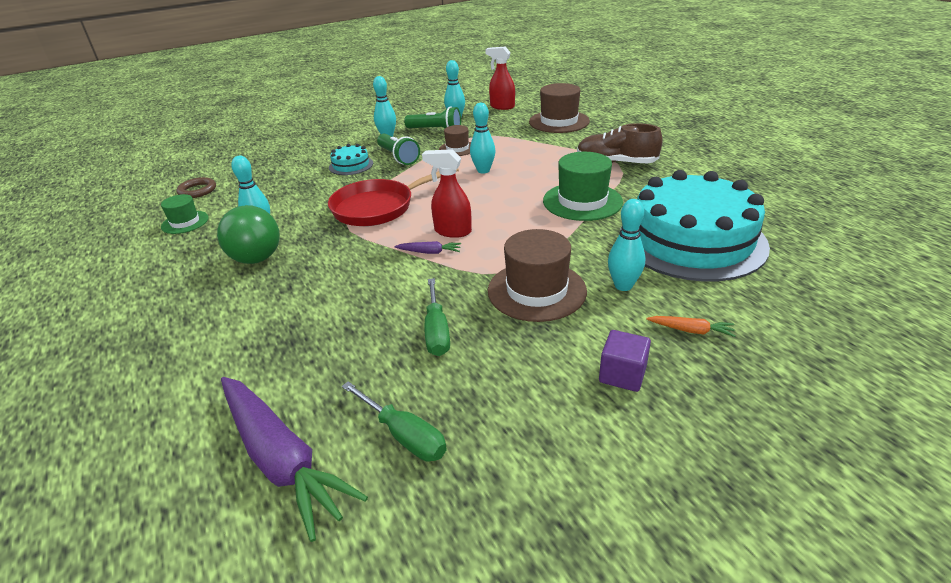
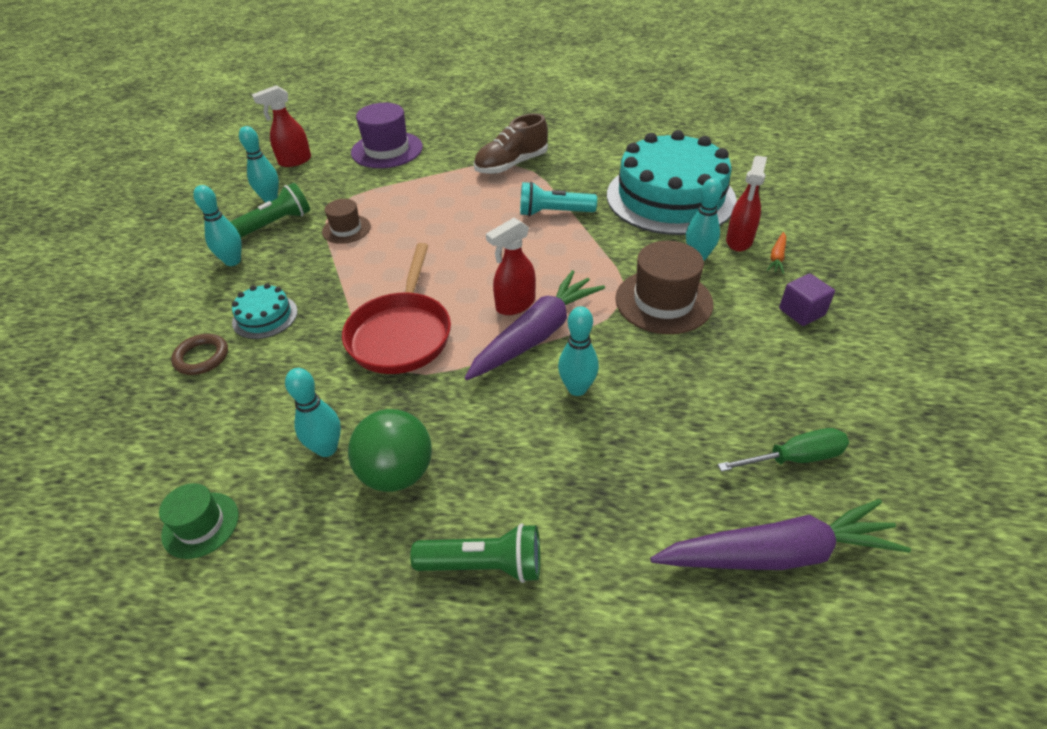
camera: 55 degrees left, 10 degrees up
(197, 190) = (112, 486): brown ring -> brown ring (202, 357)
(398, 157) = (302, 275): green flashlight -> green flashlight (484, 565)
(429, 252) = (536, 335): purple carrot -> purple carrot, size x2.41
(437, 332) = (671, 383): green screwdriver -> none
(483, 170) = (420, 235): turquoise bowling pin -> turquoise bowling pin (577, 388)
(559, 122) = (387, 150): brown hat -> purple hat
(582, 201) = (553, 213): green hat -> turquoise flashlight
(682, 299) = (739, 241): none -> red spray bottle
(691, 330) = (777, 257): orange carrot -> orange carrot turned 150 degrees clockwise

